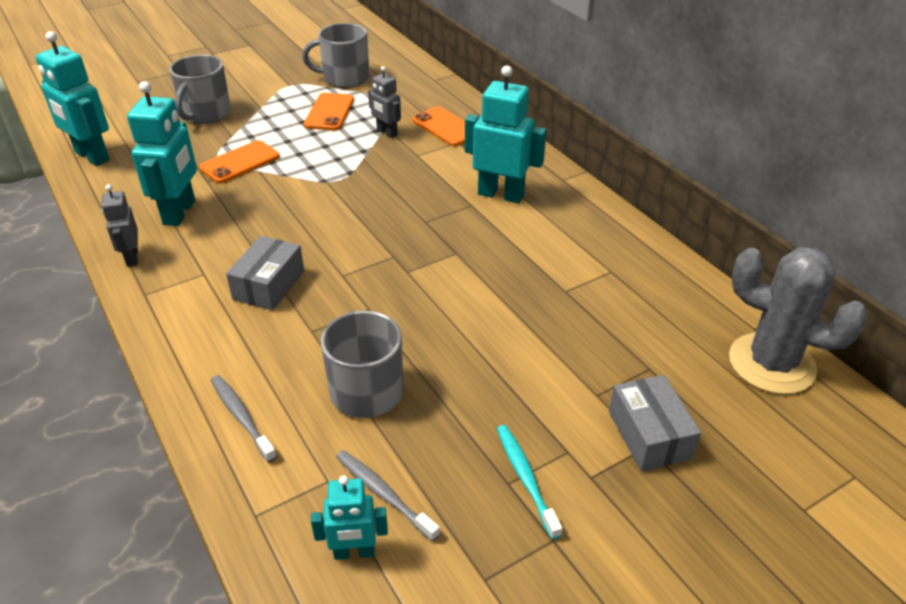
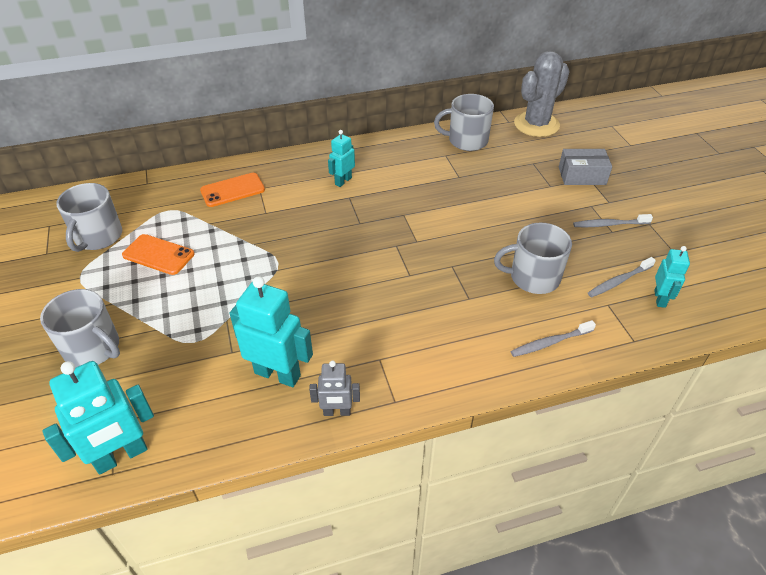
camera: 75 degrees left, 5 degrees up
(240, 162) = (212, 325): orange phone -> none
(269, 285) = (408, 318): grey box -> none
(387, 132) = (219, 224): grey robot -> none
(501, 194) = (343, 181): turquoise robot -> turquoise robot, size x0.57
(526, 479) = (609, 224): turquoise toothbrush -> grey toothbrush
(663, 287) = (466, 140): none -> grey mug

